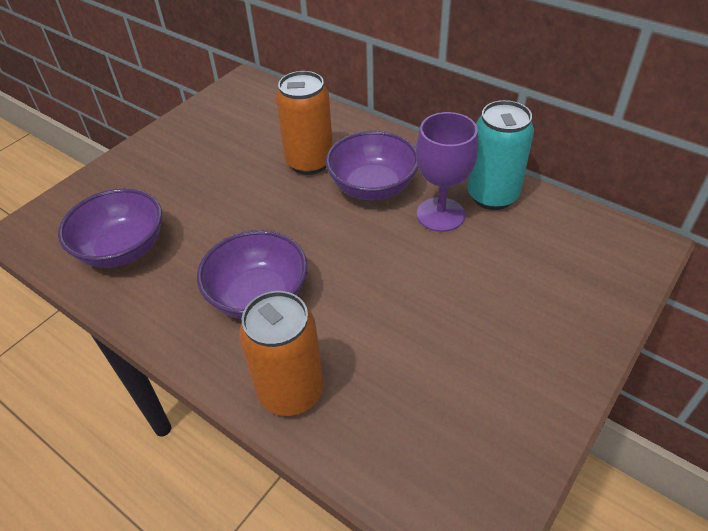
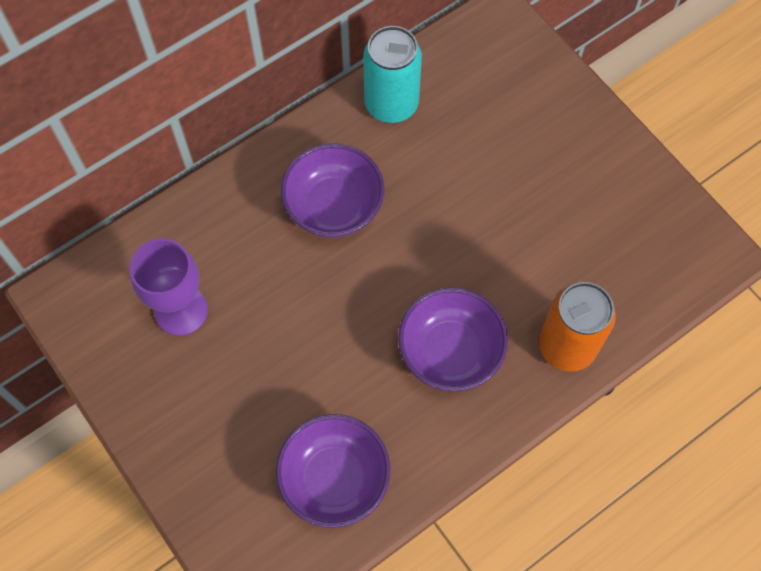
camera: 75 degrees left, 20 degrees up
(309, 162) = (265, 257): orange can -> none
(440, 214) = (400, 159): purple goblet -> purple goblet (181, 310)

